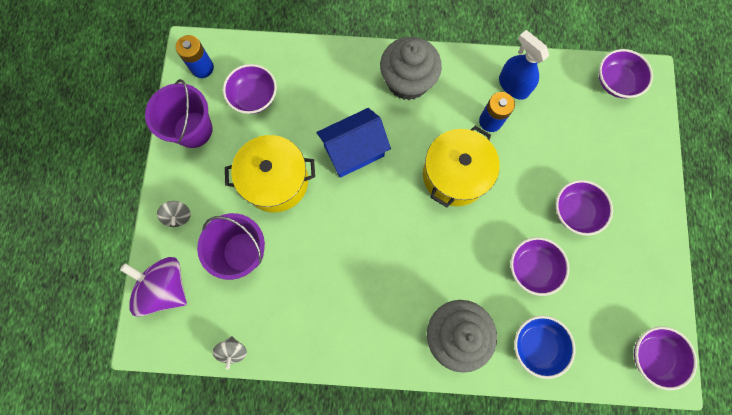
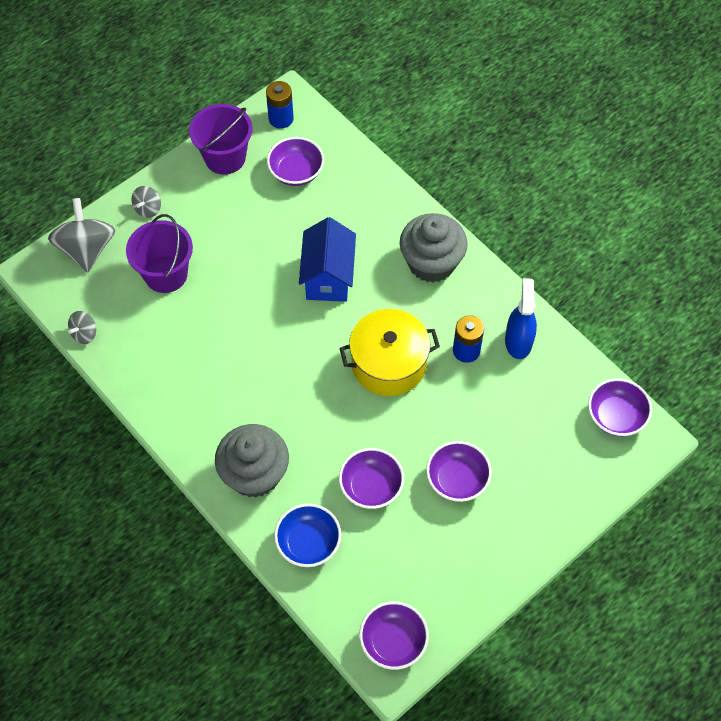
camera: 45 degrees right, 15 degrees down
(166, 287) = (86, 249): purple spinning top -> grey spinning top
(276, 181) = (244, 246): yellow pot -> none
(354, 151) = (328, 277): blue house -> blue house turned 75 degrees clockwise

